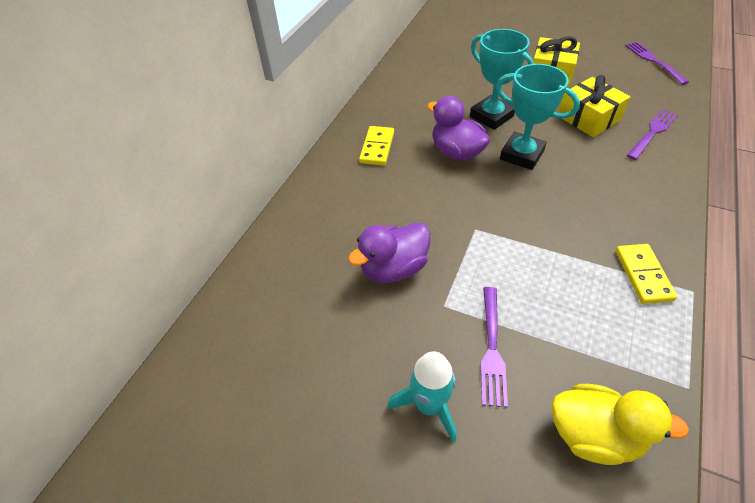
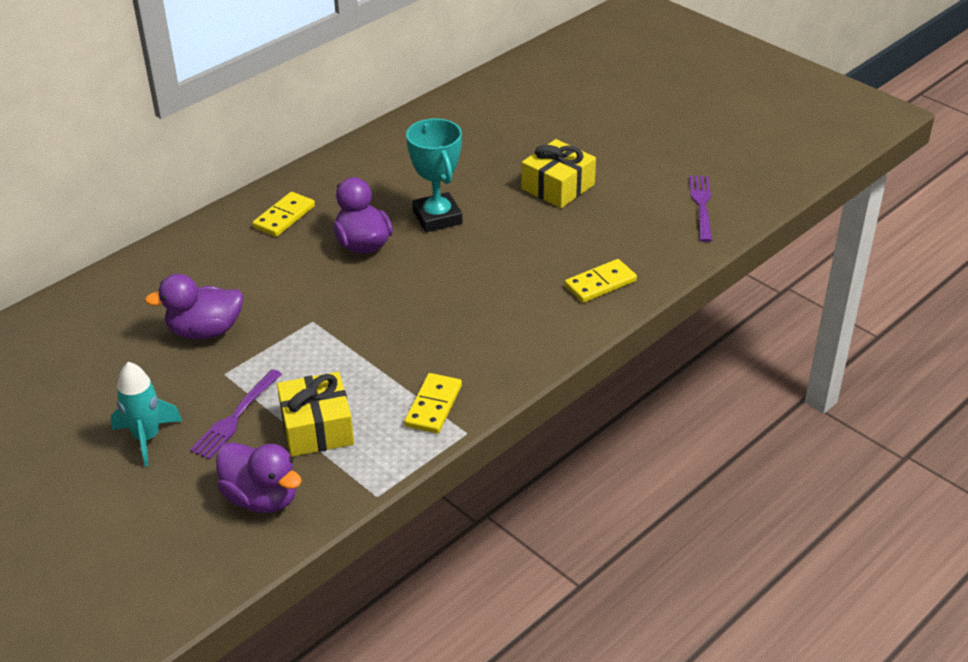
camera: 20 degrees right, 10 degrees down
(521, 155) = (429, 266): turquoise trophy -> none
(588, 118) = (545, 248): yellow gift -> yellow gift (317, 428)
(594, 434) = (262, 498): yellow duck -> purple duck
(652, 133) = (600, 284): purple fork -> yellow domino

